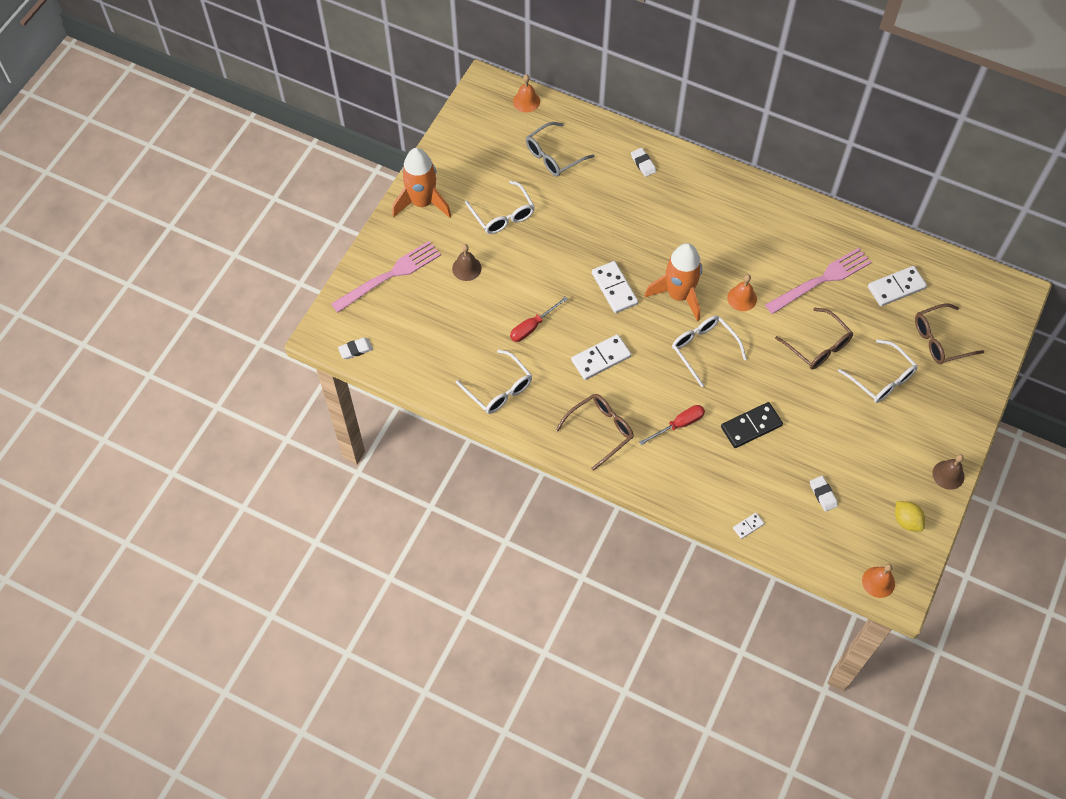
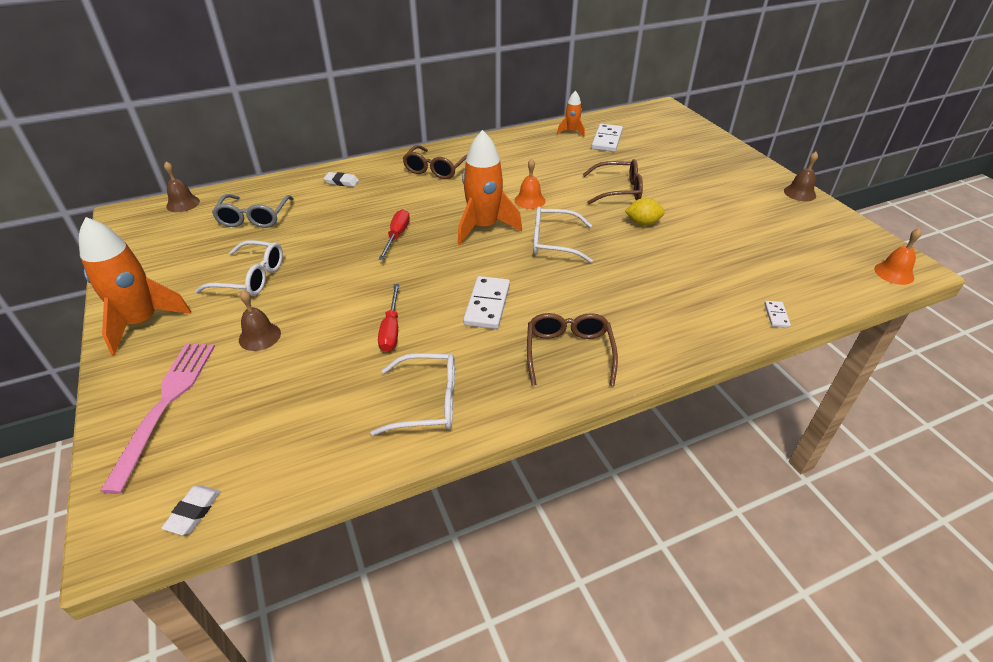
camera: 50 degrees left, 20 degrees down
(526, 101) = (183, 203): orange bell -> brown bell
(614, 288) = (427, 256): white domino -> none
(678, 425) = (617, 297): red screwdriver -> red screwdriver (397, 236)
(751, 426) = (662, 258): black domino -> none
(821, 280) = (561, 162): pink fork -> none
(823, 494) = (772, 256): white eraser -> none
(881, 379) = (680, 179): white glasses -> none
(883, 252) = (571, 132): none -> orange rocket
(906, 521) = (833, 230): yellow lemon -> yellow lemon (642, 223)
(940, 340) = (671, 145): brown glasses -> brown glasses (435, 169)

